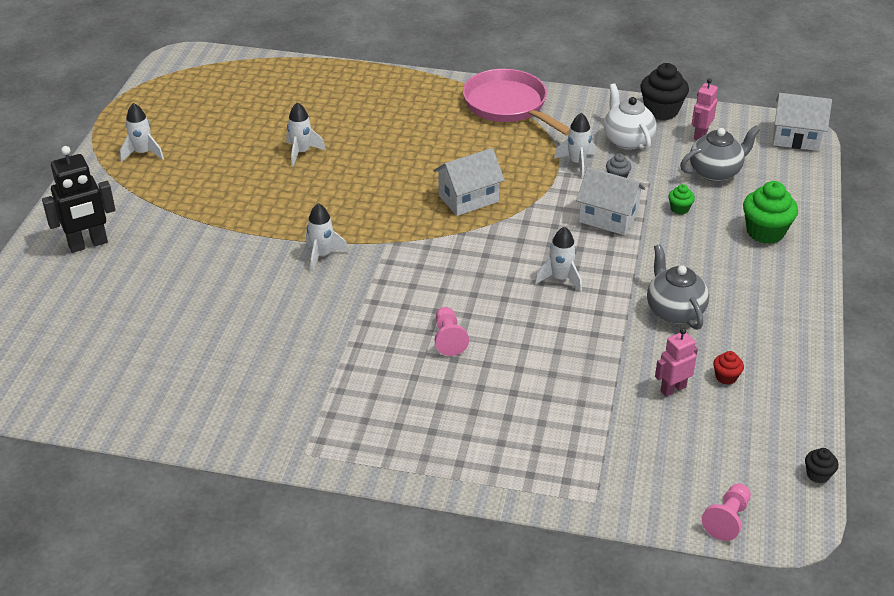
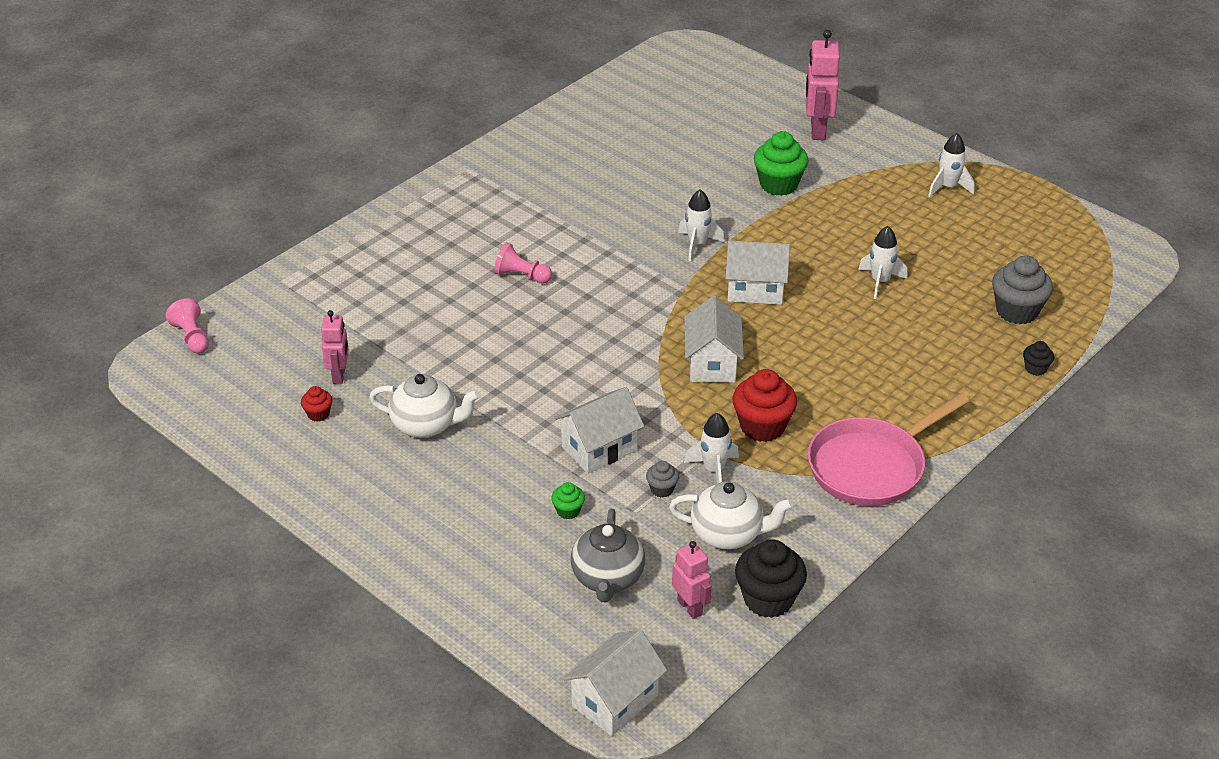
camera: 120 degrees right, 0 degrees up
(88, 244) = (817, 130): black robot -> pink robot
(291, 89) = (1017, 311): none -> grey cupcake
(360, 206) = (755, 290): none -> white house
(508, 106) = (871, 466): pink pan -> pink pan turned 150 degrees clockwise
(514, 157) = (762, 427): none -> red cupcake
(560, 279) = (537, 372): white rocket -> none
(674, 311) = (426, 425): grey teapot -> white teapot
(765, 232) = (473, 558): green cupcake -> green cupcake (779, 184)
(818, 474) = (171, 409): black cupcake -> black cupcake (1035, 368)

